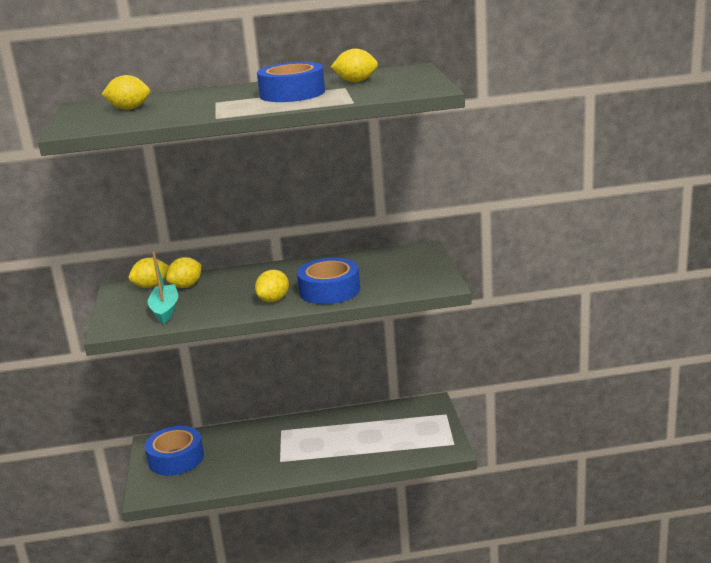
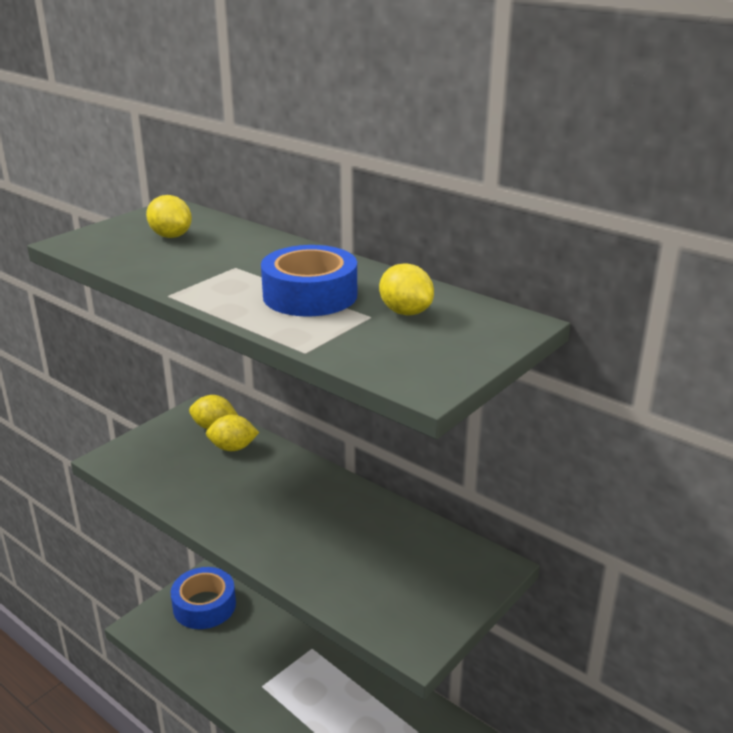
camera: 45 degrees right, 5 degrees up
(165, 310) = (171, 467): turquoise boat -> none
(273, 300) = (253, 525): yellow lemon -> none
(329, 290) = (312, 554): blue tape -> none

